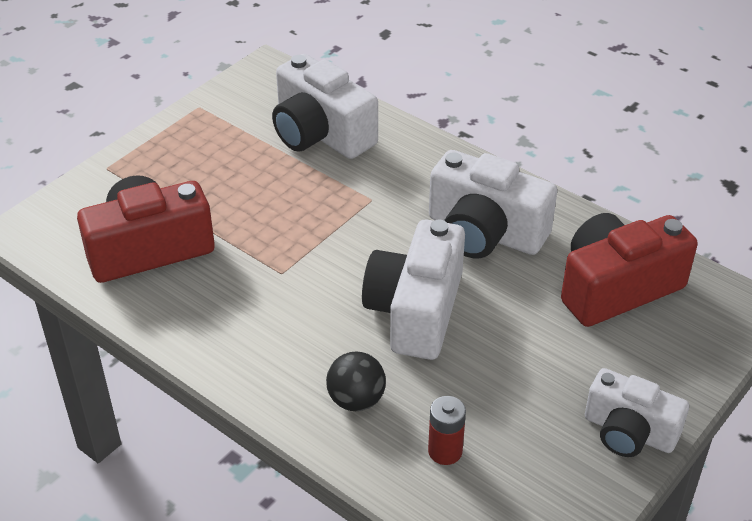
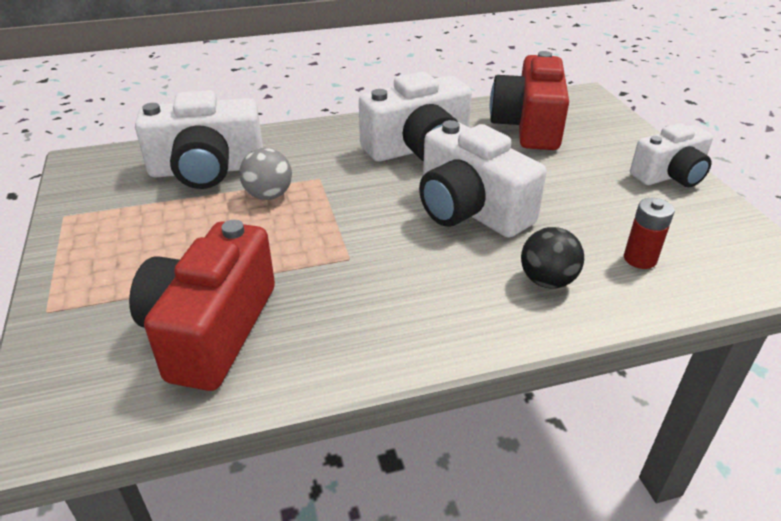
camera: 55 degrees left, 5 degrees down
(319, 186) = (268, 195): none -> grey ball

